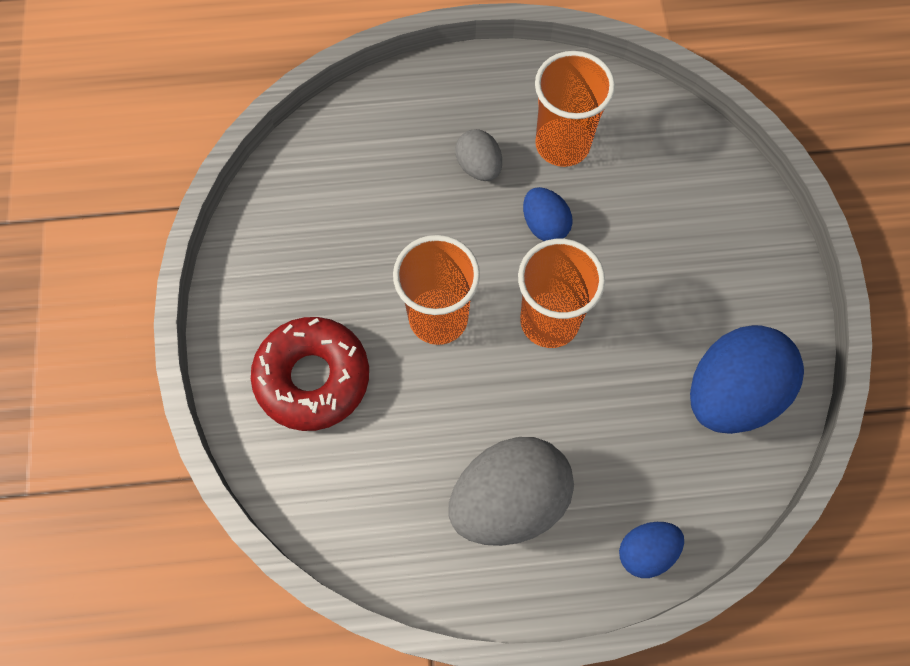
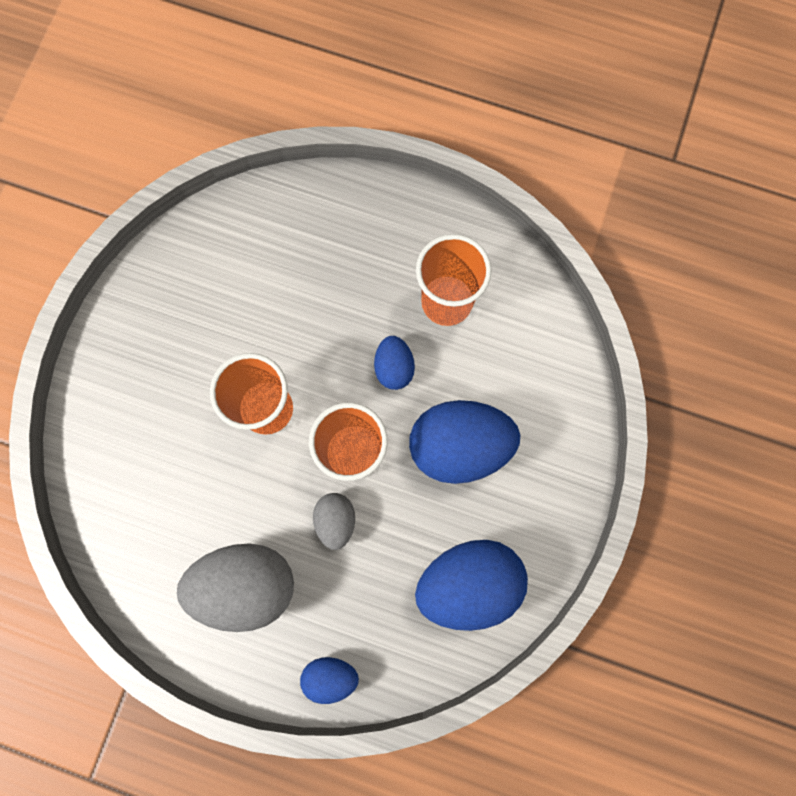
camera: 25 degrees right, 10 degrees up
(312, 378) = (146, 413): red donut -> none
(478, 167) = (366, 291): grey egg -> grey egg (336, 520)
(649, 269) = (459, 446): none -> blue egg

